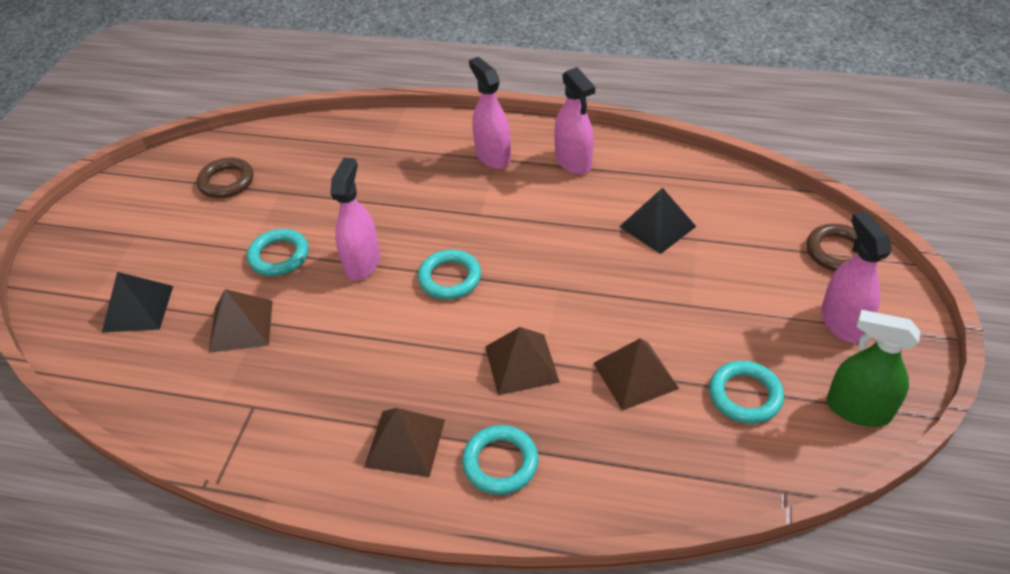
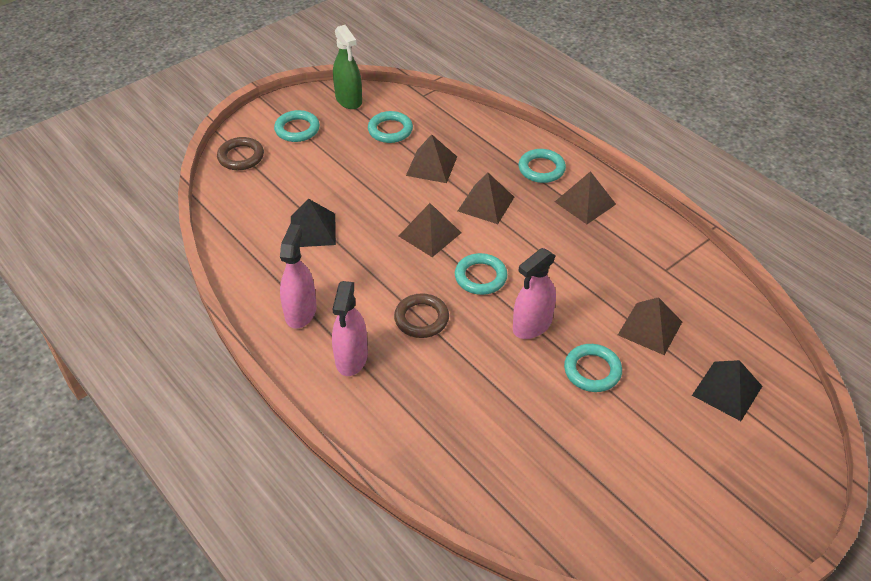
camera: 145 degrees left, 0 degrees up
(226, 182) = (599, 488): brown ring -> brown ring (421, 319)
(544, 290) = (429, 234): none -> brown pyramid
(842, 322) = (297, 129): pink spray bottle -> turquoise ring

